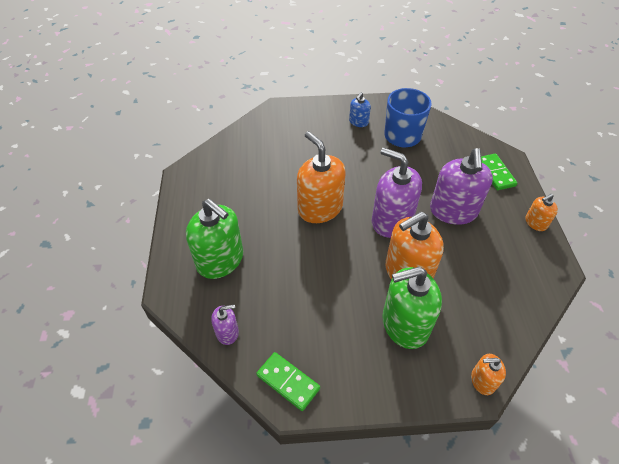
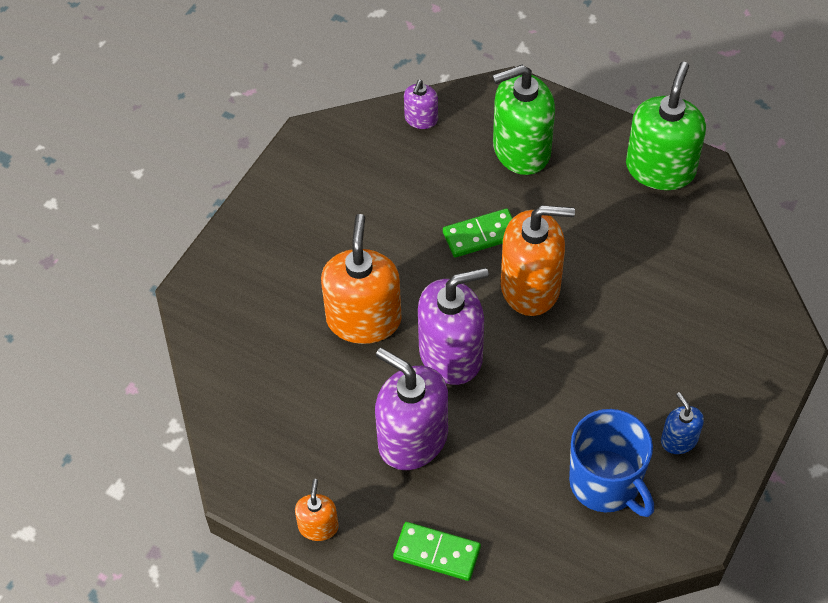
camera: 125 degrees right, 5 degrees up
(288, 382) = (329, 143): green domino -> green domino (481, 235)
(405, 324) = (306, 274): green soap dispenser -> green soap dispenser (660, 168)
(482, 381) = (195, 300): orange soap dispenser -> none

